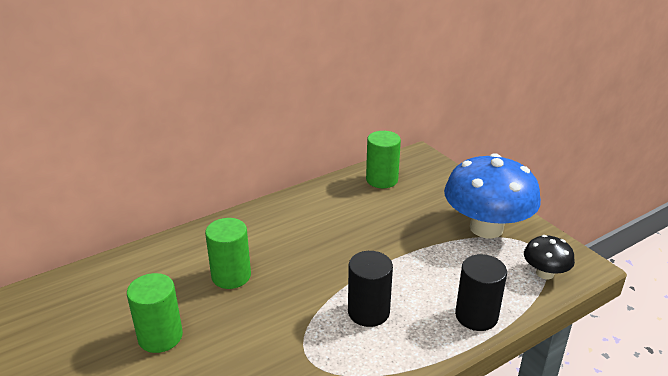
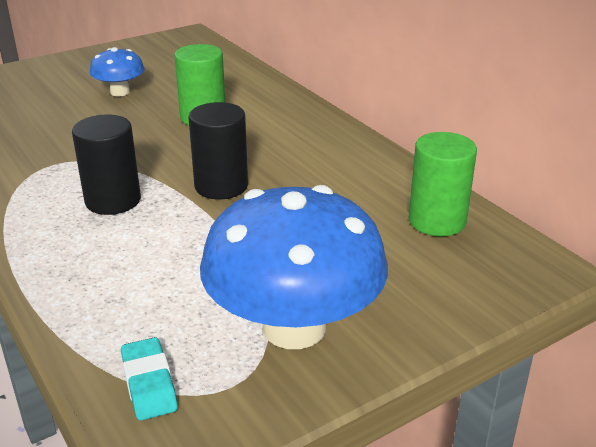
camera: 90 degrees right, 0 degrees up
(160, 337) = (120, 92): green cylinder -> blue mushroom
(476, 316) = (71, 288): black cylinder -> black cylinder (221, 186)
(545, 273) = (149, 383): black mushroom -> turquoise eraser

